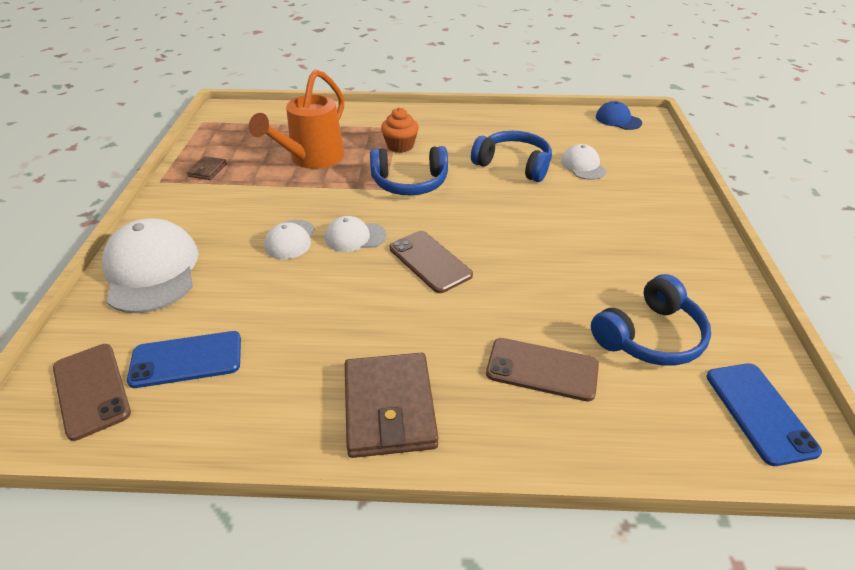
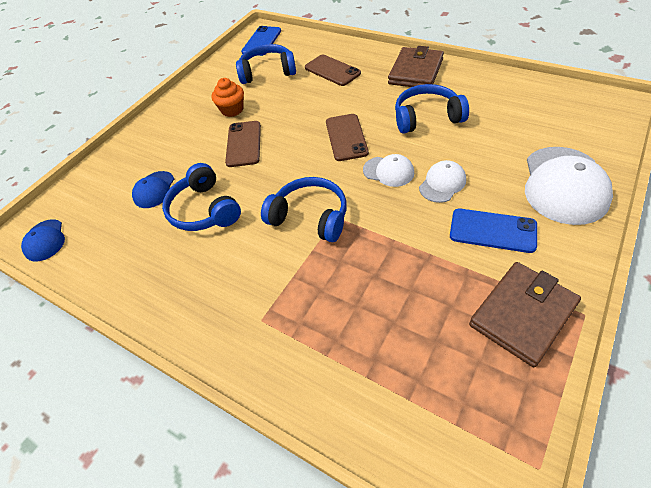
camera: 145 degrees left, 10 degrees up
(91, 390) = (584, 111): brown phone -> brown phone (244, 144)
(186, 359) = (525, 114): blue phone -> blue phone (492, 231)
(207, 170) = (522, 314): brown wallet -> brown wallet, size x2.12
(311, 159) = (390, 291): orange watering can -> none
(335, 316) = (426, 117): none -> blue headphones
(400, 146) = (282, 278): orange cupcake -> orange cupcake (232, 110)
(583, 166) = (154, 190): white cap -> blue cap

